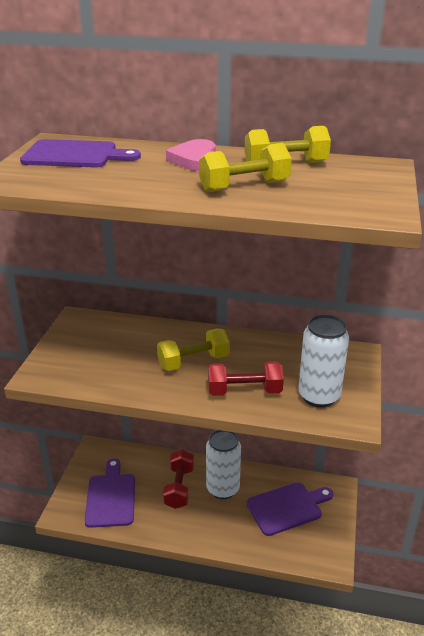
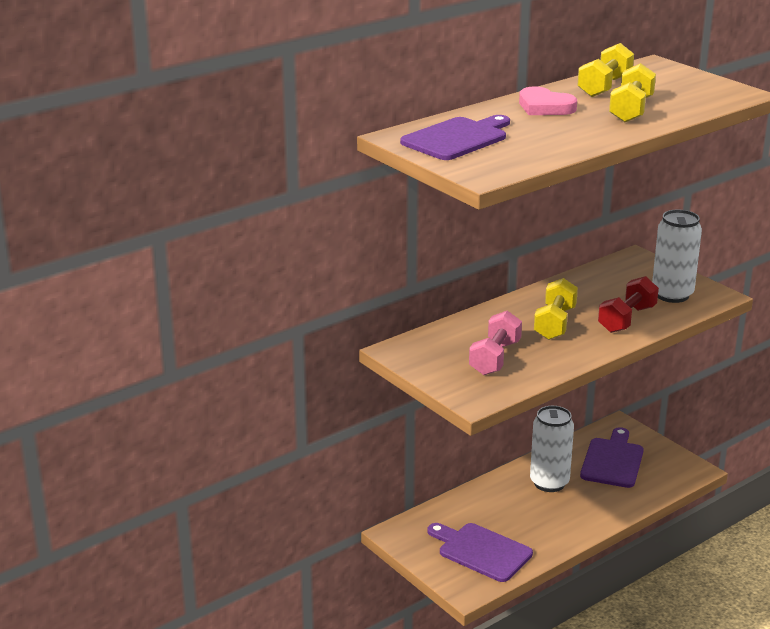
camera: 50 degrees left, 5 degrees down
(109, 359) = (495, 358): none -> pink dumbbell
(179, 487) = (517, 506): red dumbbell -> none

